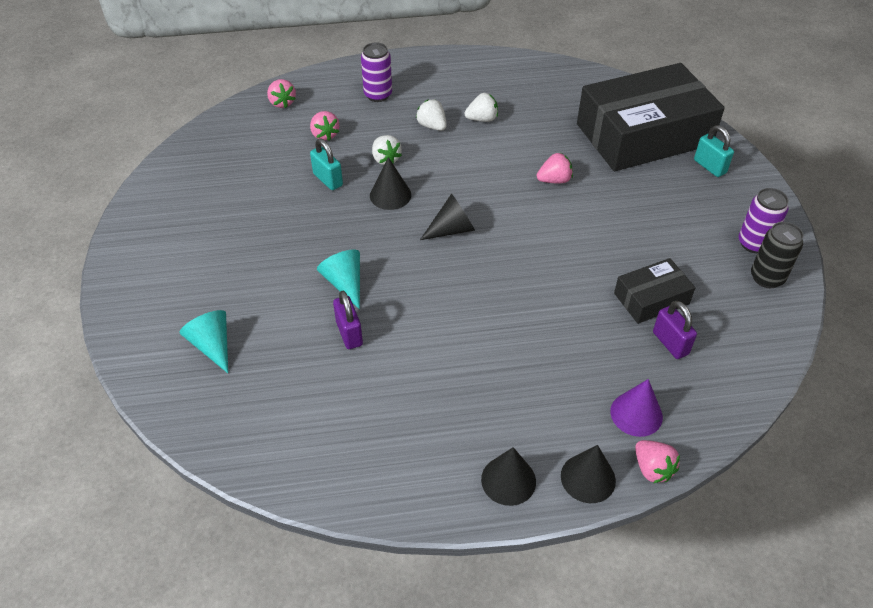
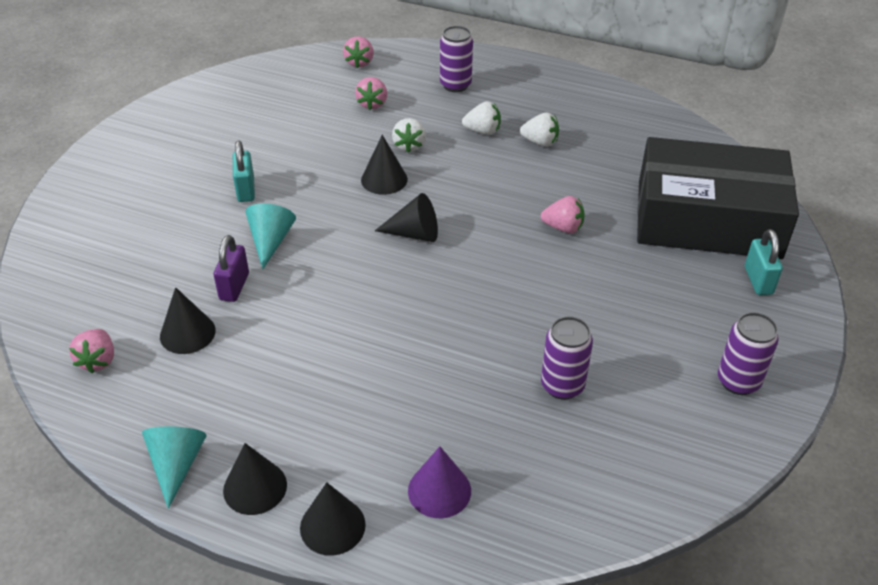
camera: 30 degrees right, 5 degrees down
(212, 345) = (113, 246): turquoise cone -> turquoise cone (177, 465)
(328, 180) = (339, 144): turquoise padlock -> turquoise padlock (246, 190)
(346, 388) = (187, 333): none -> black cone
(432, 126) = (483, 131): white strawberry -> white strawberry turned 105 degrees clockwise
(651, 298) = (562, 386): black box -> purple can
(652, 469) = (406, 552): pink strawberry -> pink strawberry (98, 361)
(670, 343) = (542, 439): purple padlock -> none
(766, 278) = (720, 423): black can -> none

